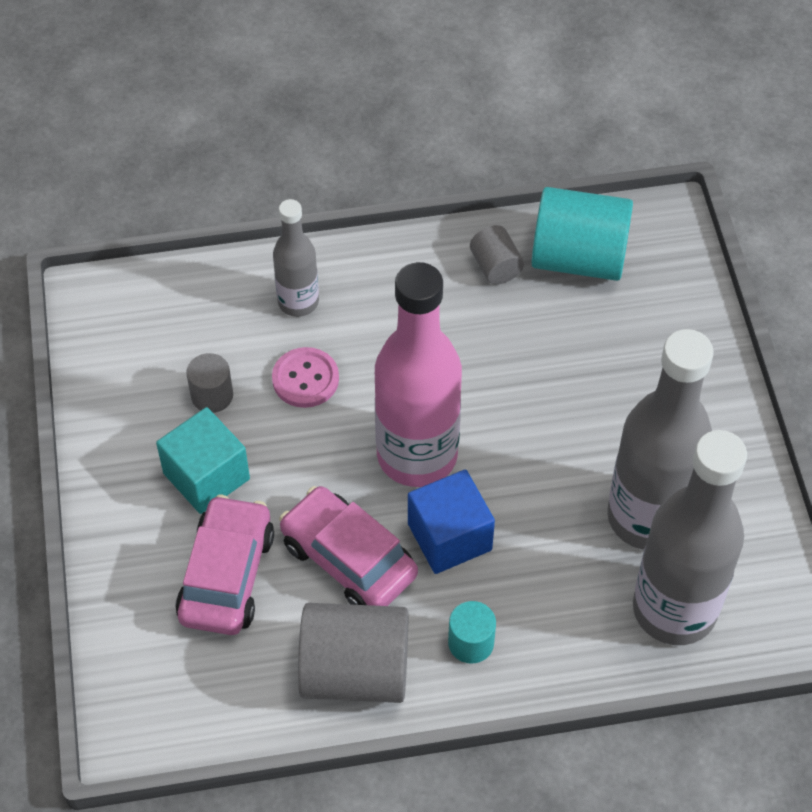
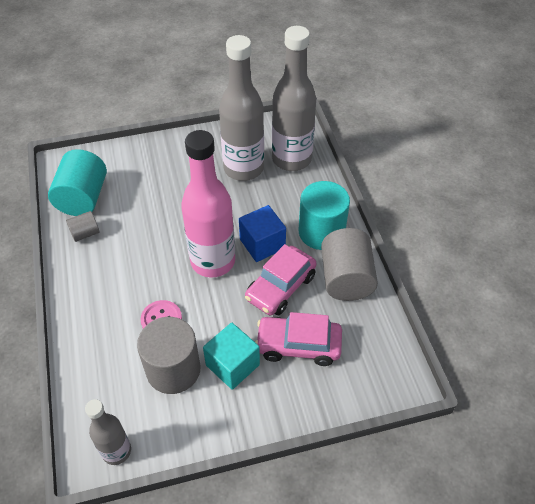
camera: 95 degrees left, 5 degrees down
(212, 395) = (173, 369): grey cylinder -> grey cylinder, size x2.01
(298, 302) = (103, 329): grey bottle -> grey bottle (116, 451)
(471, 643) = (321, 232): turquoise cylinder -> turquoise cylinder, size x2.01

